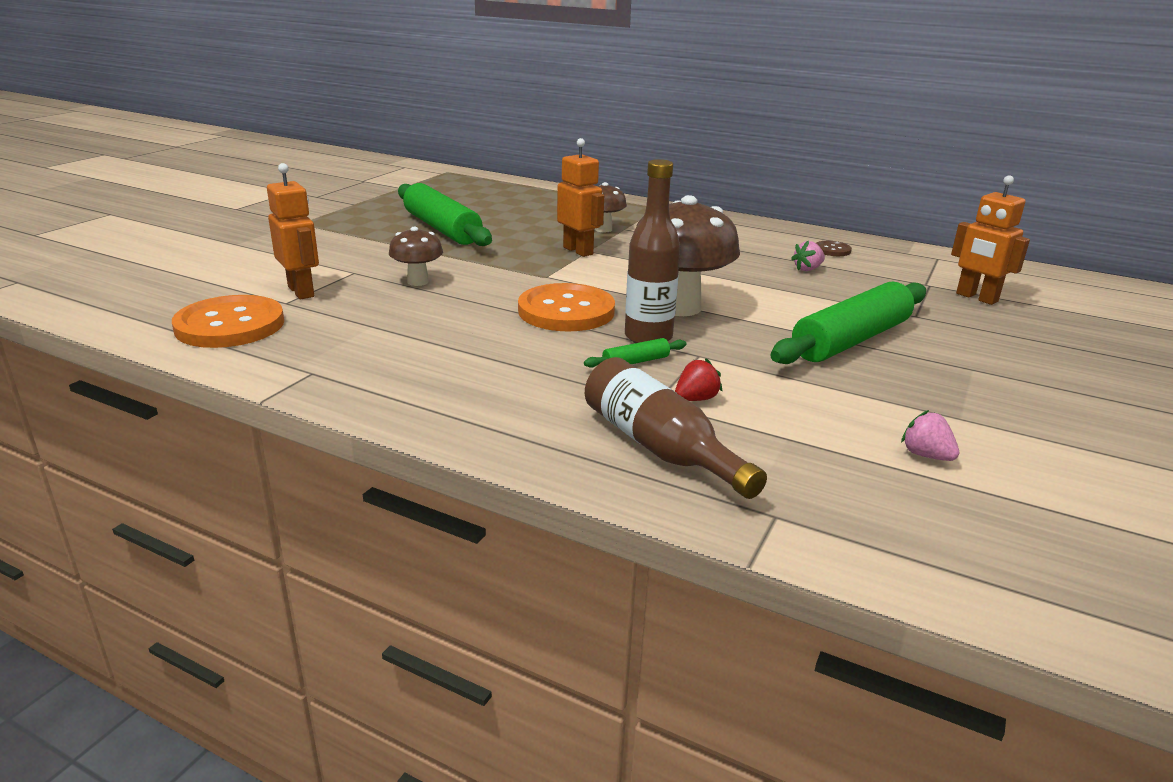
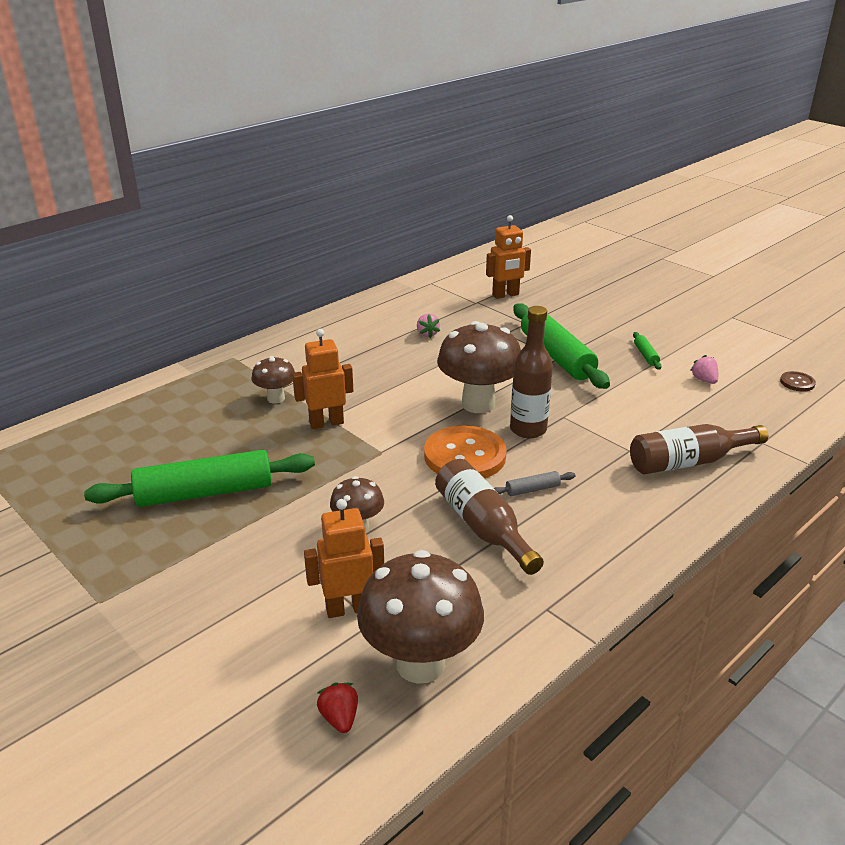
camera: 70 degrees left, 5 degrees up
(230, 325) = (420, 664): orange button -> brown mushroom
(440, 331) = (483, 527): none -> brown bottle
(523, 349) = (532, 489): none -> grey rolling pin
(635, 362) = (568, 444): green rolling pin -> green rolling pin (646, 355)
(696, 399) = (628, 434): red strawberry -> red strawberry (339, 718)
(832, 250) = (393, 313): brown button -> brown button (797, 382)
(926, 455) = (704, 380): pink strawberry -> pink strawberry turned 90 degrees clockwise

